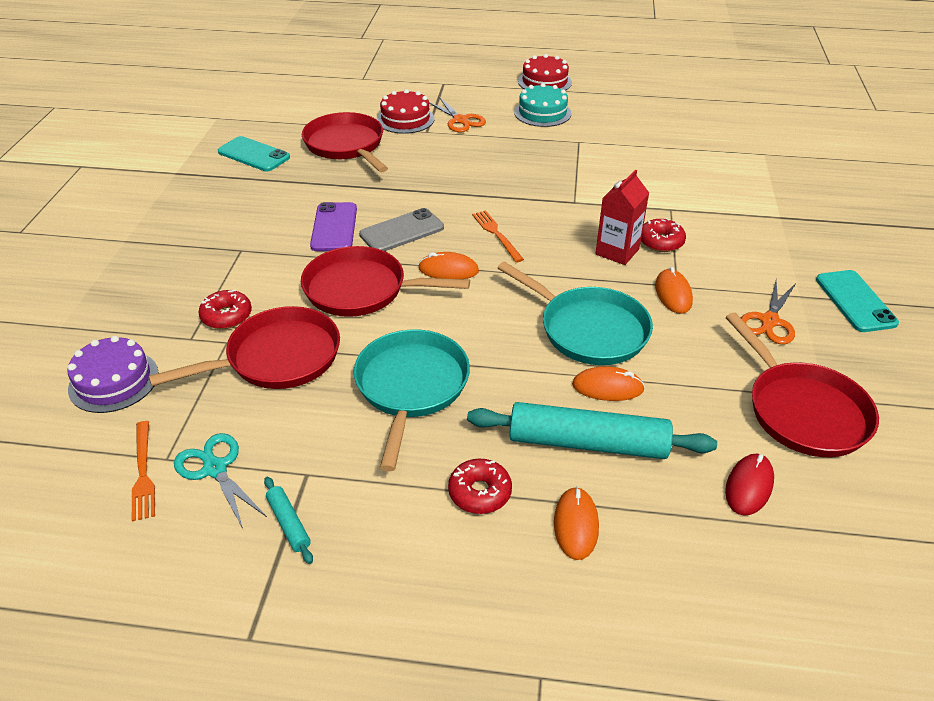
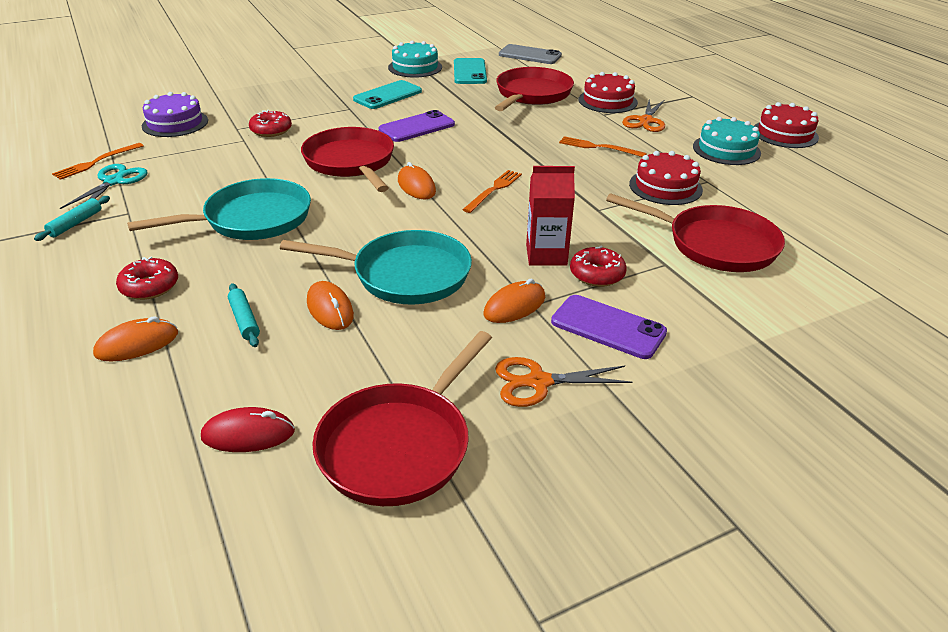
camera: 55 degrees right, 5 degrees down
(197, 178) = (415, 67): none -> turquoise cake
(277, 358) = (241, 161): red pan -> red pan (715, 244)
(402, 231) = (445, 152): grey phone -> grey phone (530, 55)
(479, 159) = (598, 147): none -> orange fork
(570, 160) = (665, 187): none -> red cake
(587, 443) = (244, 320): turquoise rolling pin -> turquoise rolling pin, size x0.44
(588, 329) = (404, 275): turquoise pan -> turquoise pan turned 90 degrees counterclockwise
(727, 266) = (608, 327): none -> purple phone
(855, 301) = (657, 443): turquoise phone -> turquoise phone (387, 95)

